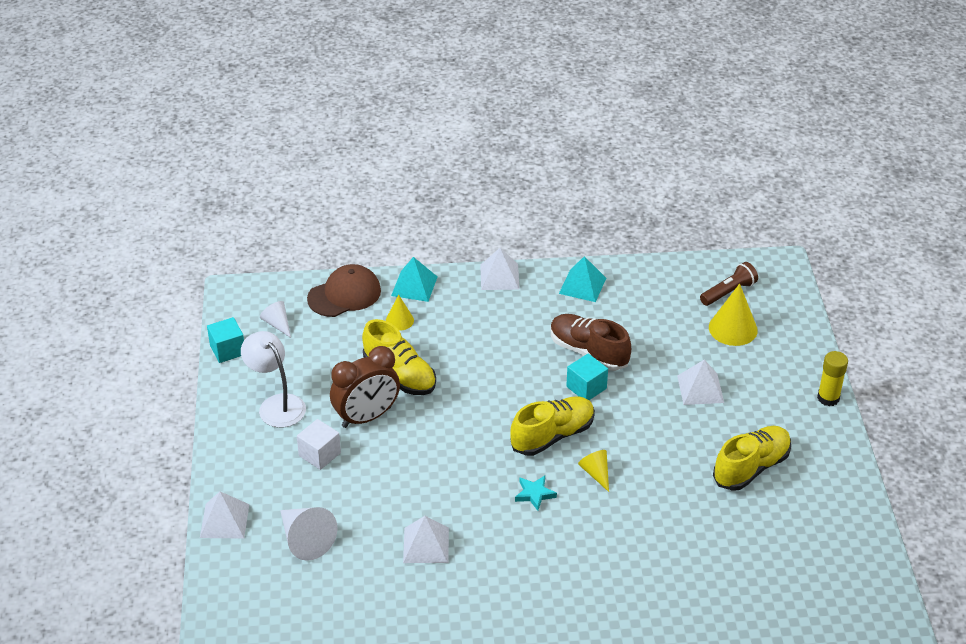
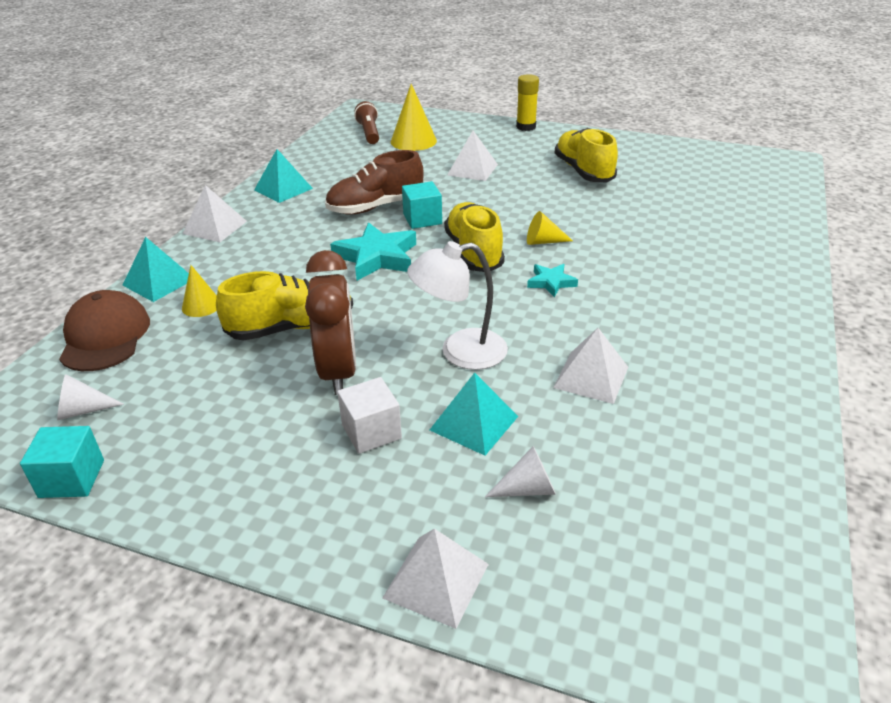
camera: 65 degrees left, 5 degrees down
(276, 404) = (238, 452): white lamp -> white lamp (460, 352)
(305, 539) = (527, 489): white cone -> white cone, size x0.59
(350, 498) = (474, 423): none -> turquoise pyramid
(512, 383) = (377, 257): none -> turquoise star

